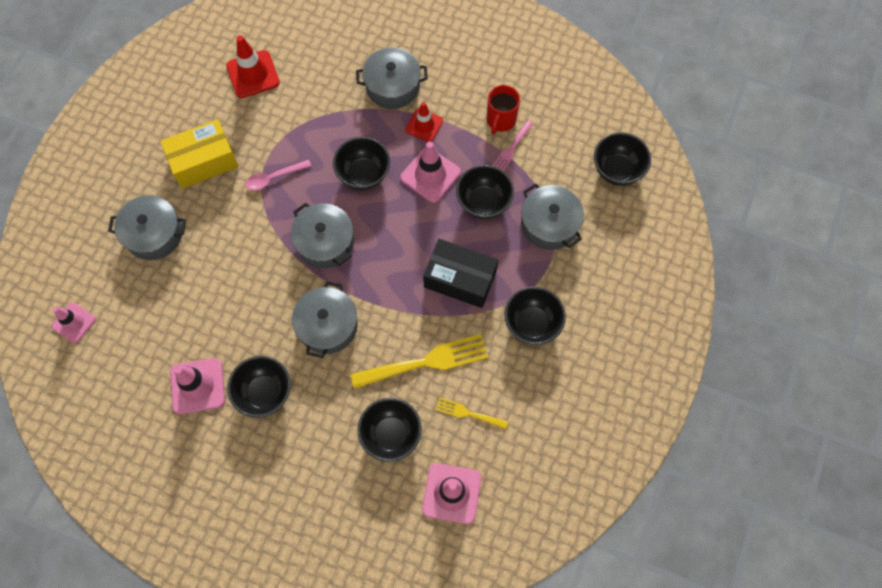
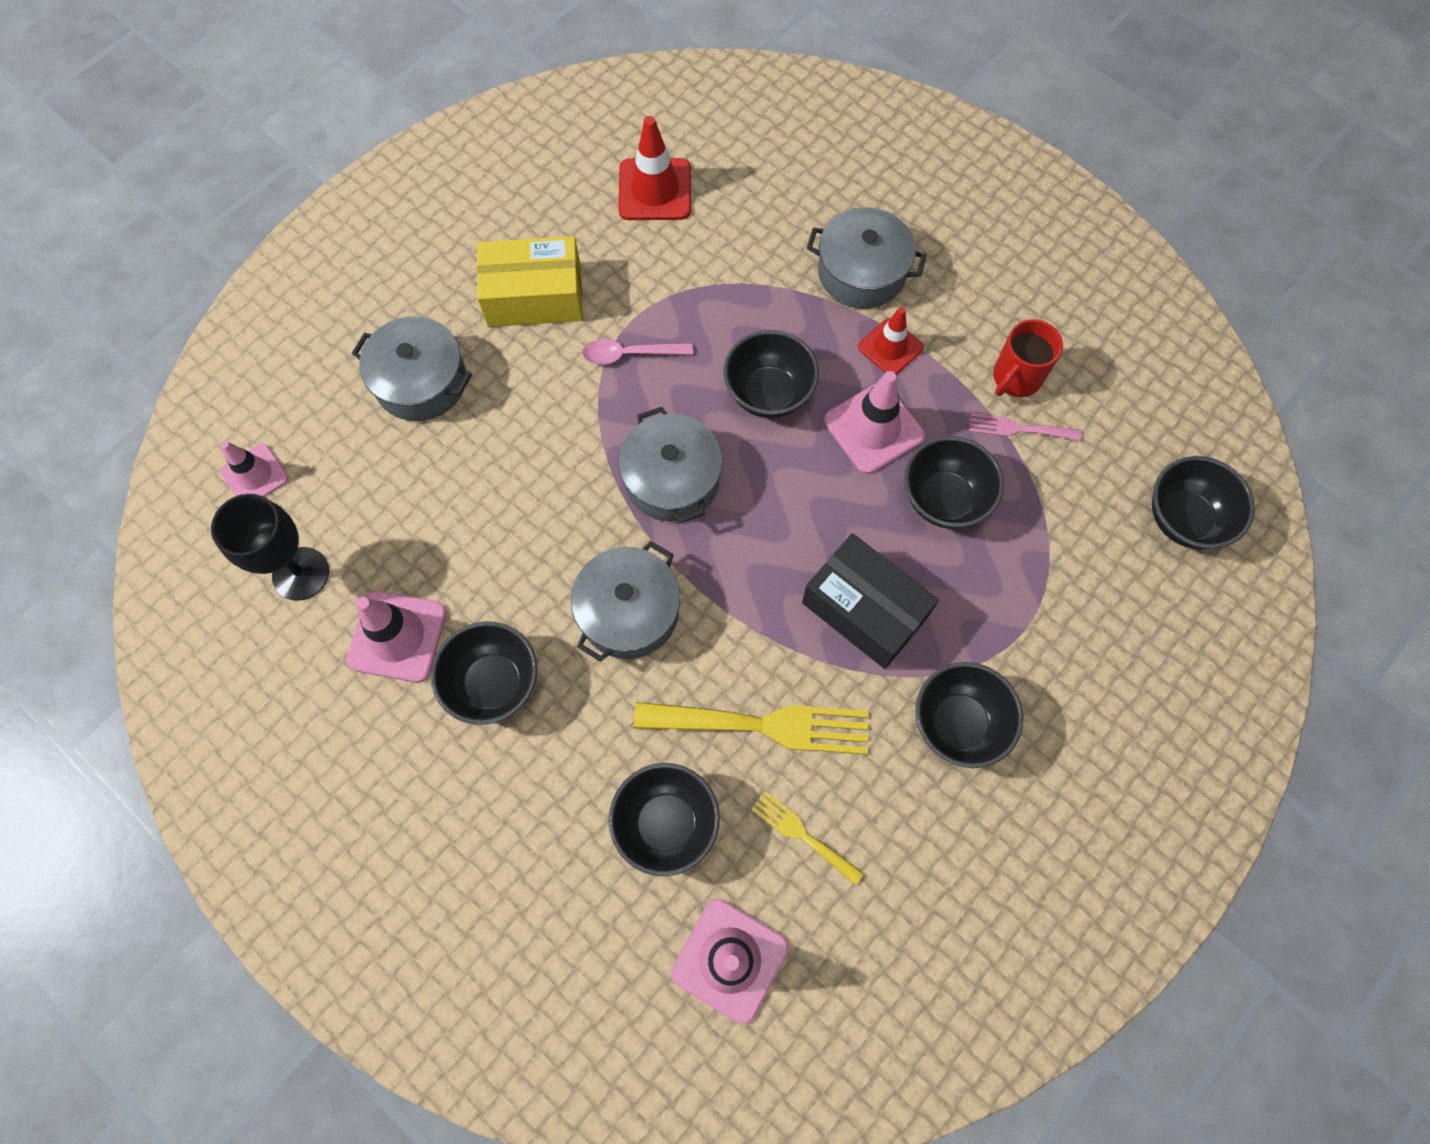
camera: 20 degrees right, 0 degrees up
(125, 370) = (301, 573): none -> black goblet
(511, 149) = (1018, 429): pink fork -> pink fork turned 45 degrees clockwise
(549, 224) = (1041, 569): grey pot -> none

